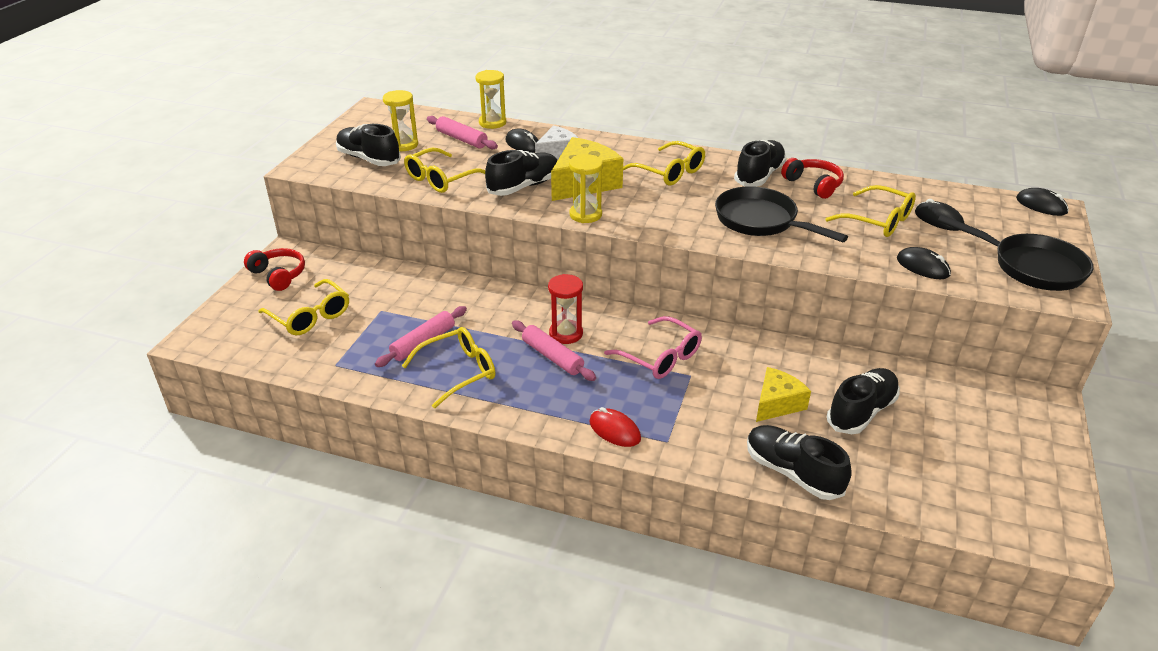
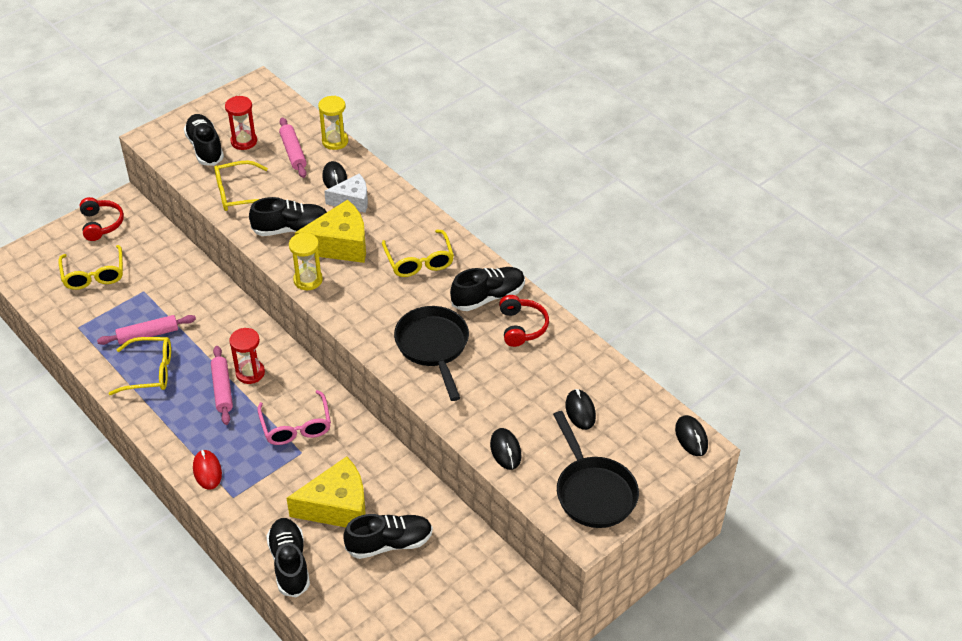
camera: 30 degrees right, 10 degrees up
(403, 145) = (244, 141): yellow hourglass -> red hourglass
(777, 403) = (337, 506): yellow cheese -> yellow cheese, size x1.58
(878, 221) = (528, 389): yellow glasses -> none

